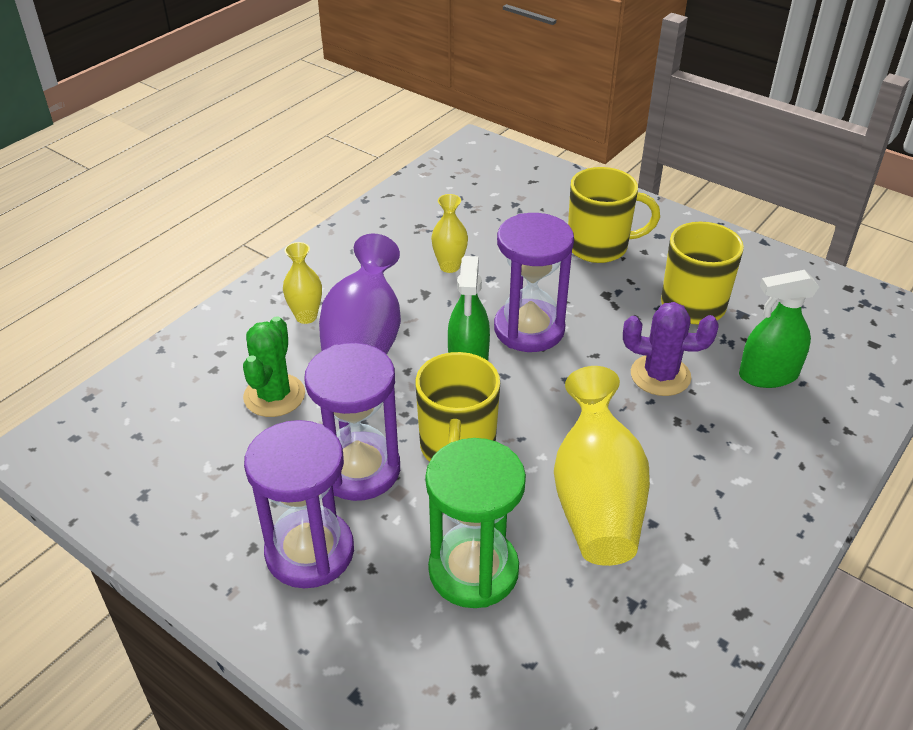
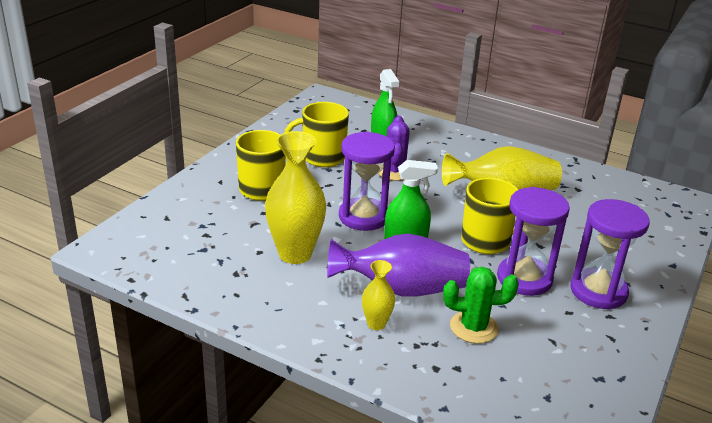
camera: 100 degrees left, 10 degrees down
(449, 266) = (295, 254): yellow vase -> yellow vase, size x1.99
(473, 570) = (574, 232): green hourglass -> none

